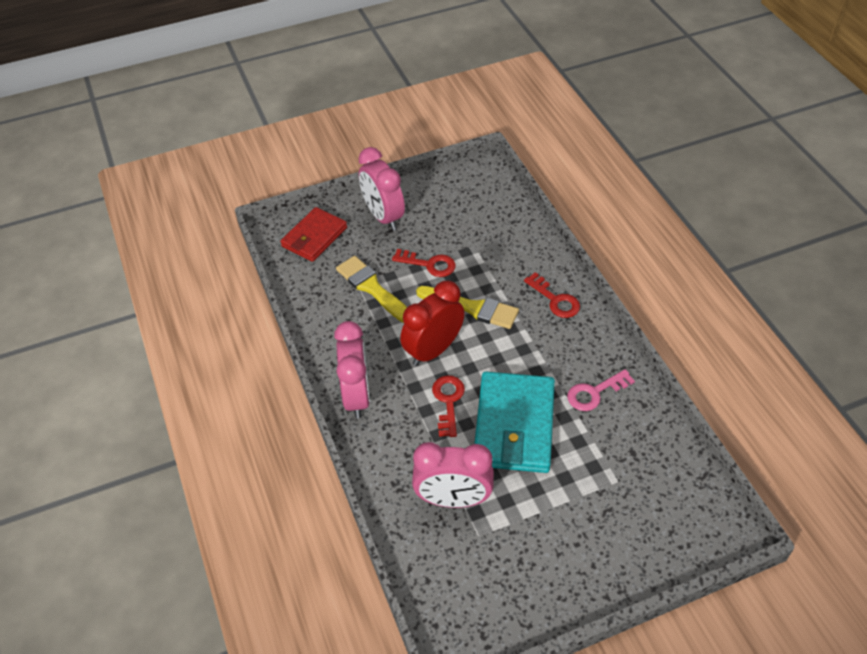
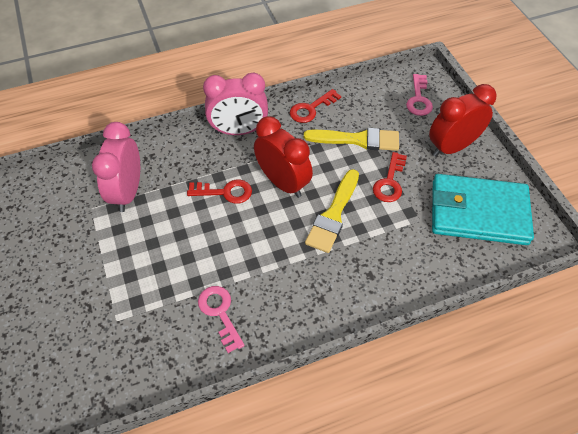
camera: 90 degrees right, 5 degrees up
(314, 237) = (419, 99): red wallet -> pink key
(372, 288) = (357, 140): yellow brush -> yellow brush turned 45 degrees clockwise
(383, 216) = (452, 147): pink clock -> red clock
(514, 425) = (192, 240): turquoise wallet -> turquoise wallet (478, 212)
(555, 299) = (344, 289): red key -> red key (311, 109)

